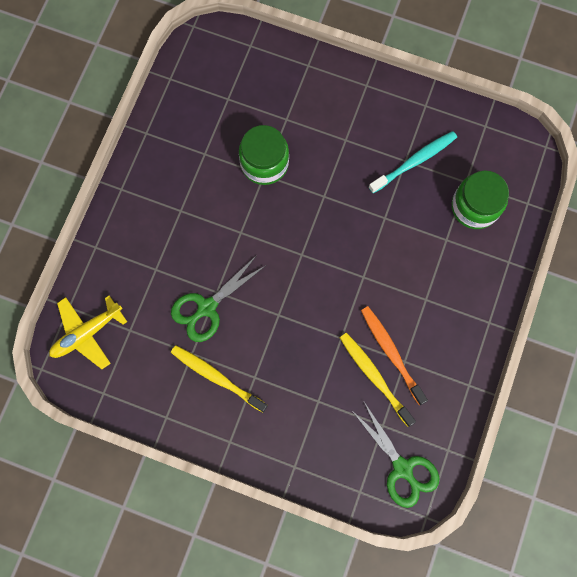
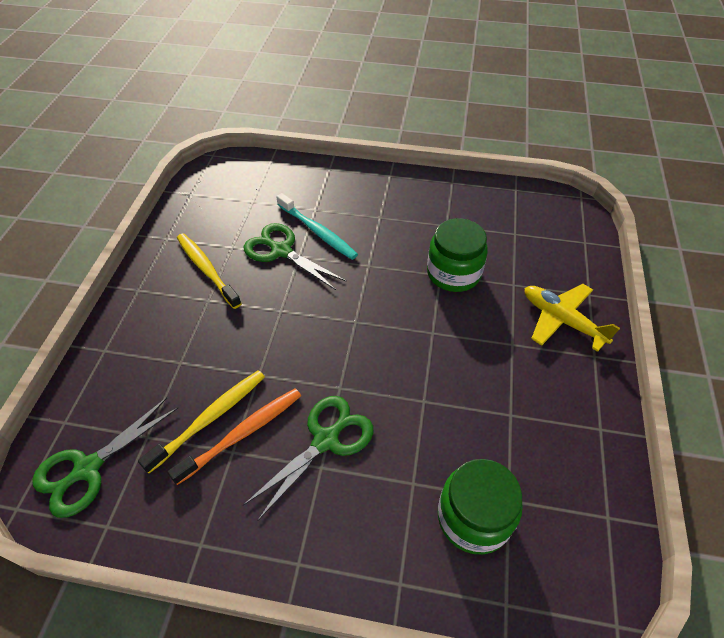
camera: 80 degrees right, 25 degrees down
(87, 333) = (247, 175): yellow plane -> yellow plane (561, 320)
(217, 377) = (207, 270): yellow toothbrush -> yellow toothbrush turned 60 degrees counterclockwise
(406, 293) = (325, 440): none -> green scissors
(414, 162) = (513, 425): turquoise toothbrush -> turquoise toothbrush (317, 231)

